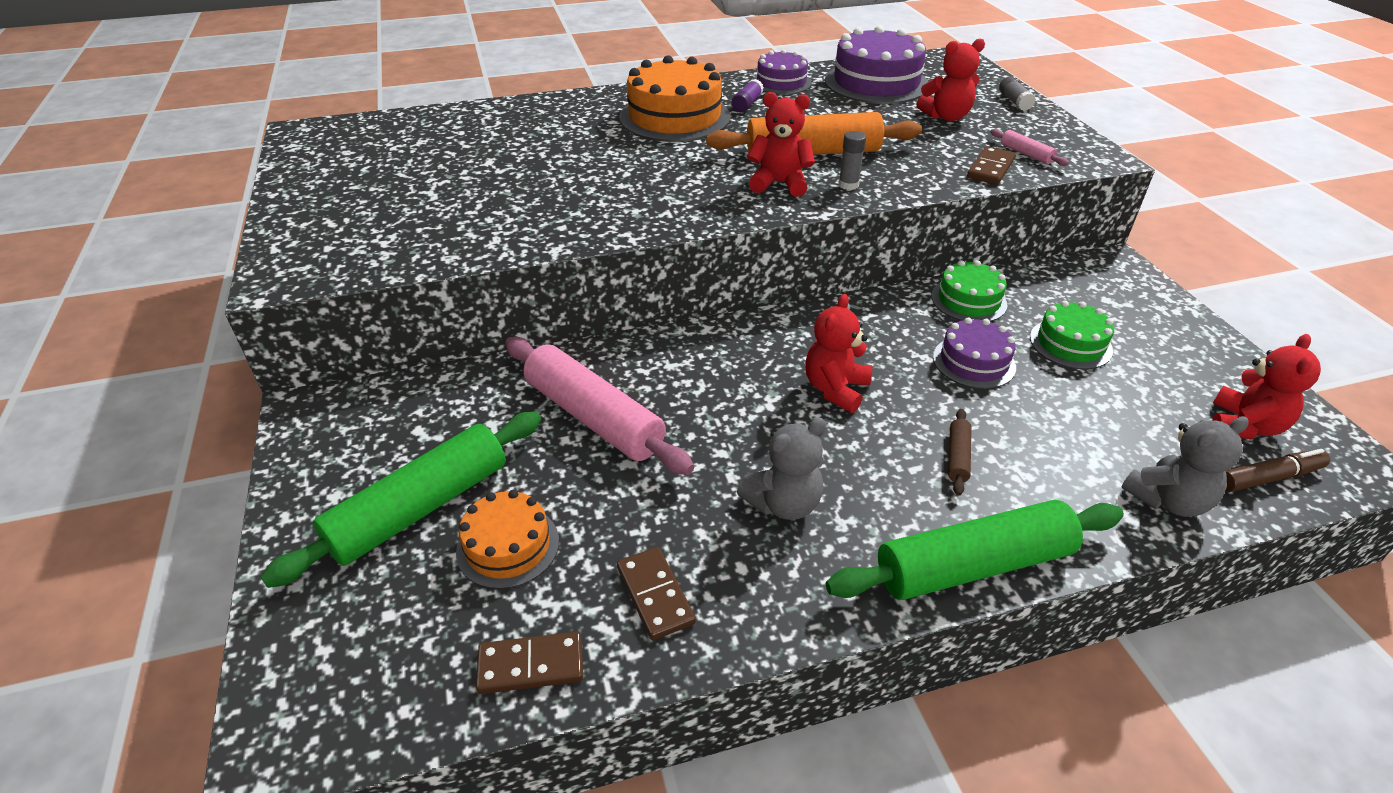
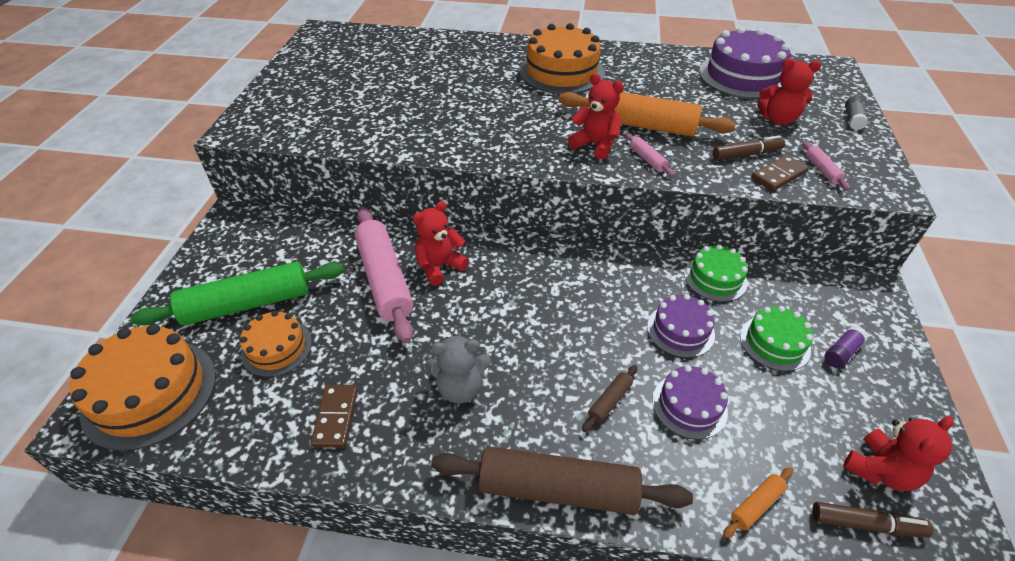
camera: 25 degrees right, 5 degrees up
(356, 671) = (150, 393): none -> orange cake
(531, 665) = (236, 431): brown domino -> none
(747, 104) = (623, 72): purple glue stick -> purple glue stick (841, 352)
(781, 82) = (664, 60): purple cake -> purple cake (689, 405)
(835, 389) = (558, 315): red teddy bear -> red teddy bear (440, 266)
(848, 185) = (647, 159): grey glue stick -> pink rolling pin
(944, 156) = (746, 154): none -> brown marker
(973, 565) = (557, 488): green rolling pin -> brown rolling pin
(1168, 500) = (756, 505): grey teddy bear -> orange rolling pin

